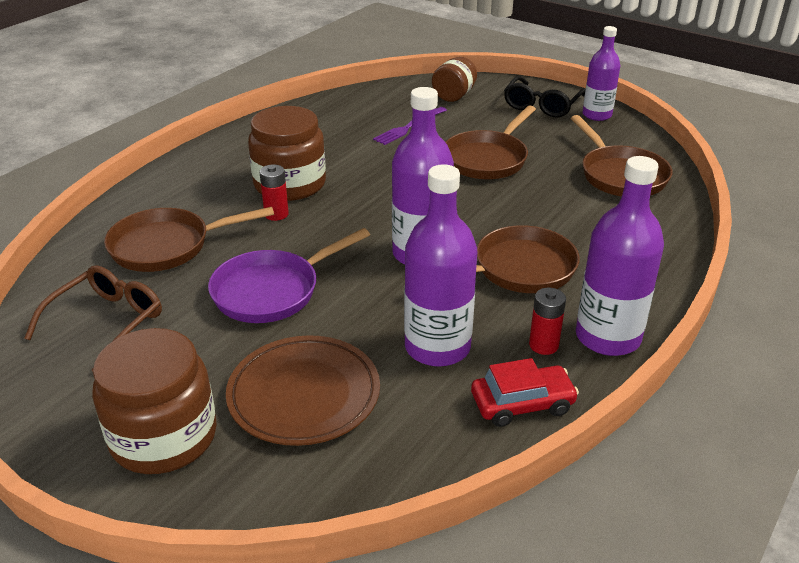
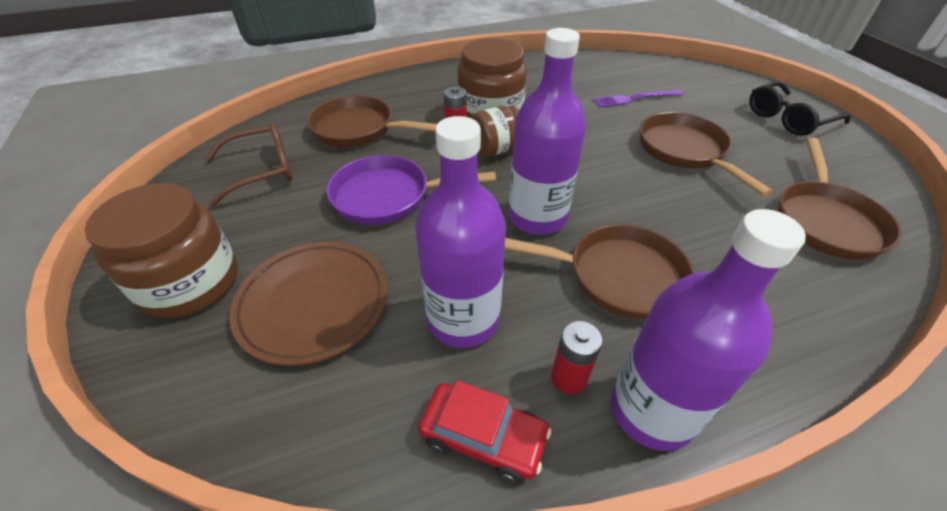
camera: 35 degrees right, 10 degrees up
(454, 95) = (702, 84): brown jar -> brown jar (496, 149)
(488, 159) = (685, 151): brown pan -> brown pan turned 90 degrees clockwise
(597, 115) = (846, 147): purple bottle -> none

